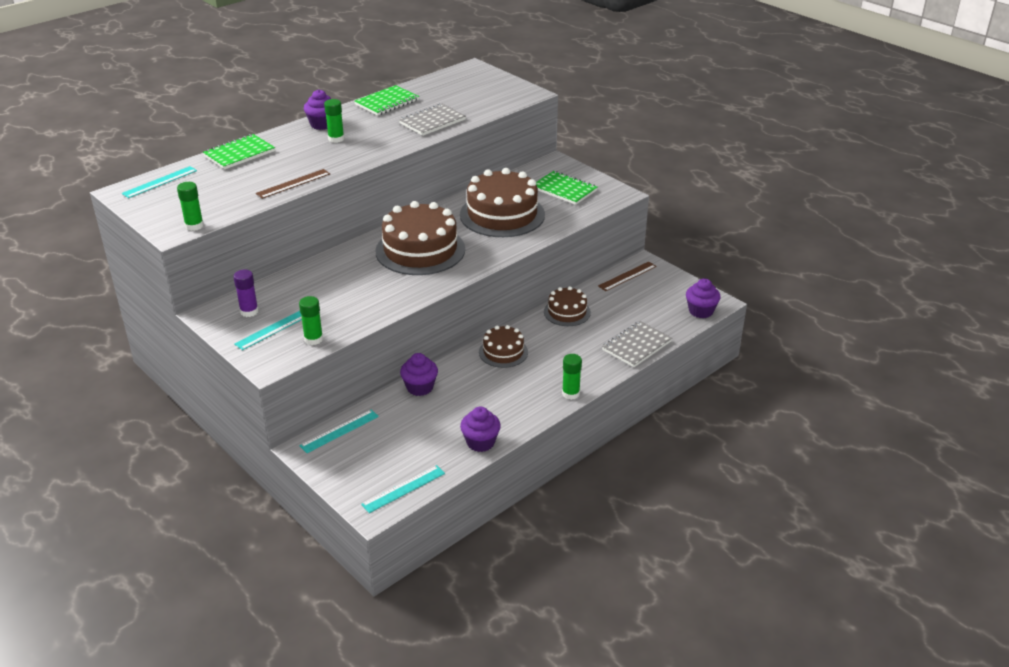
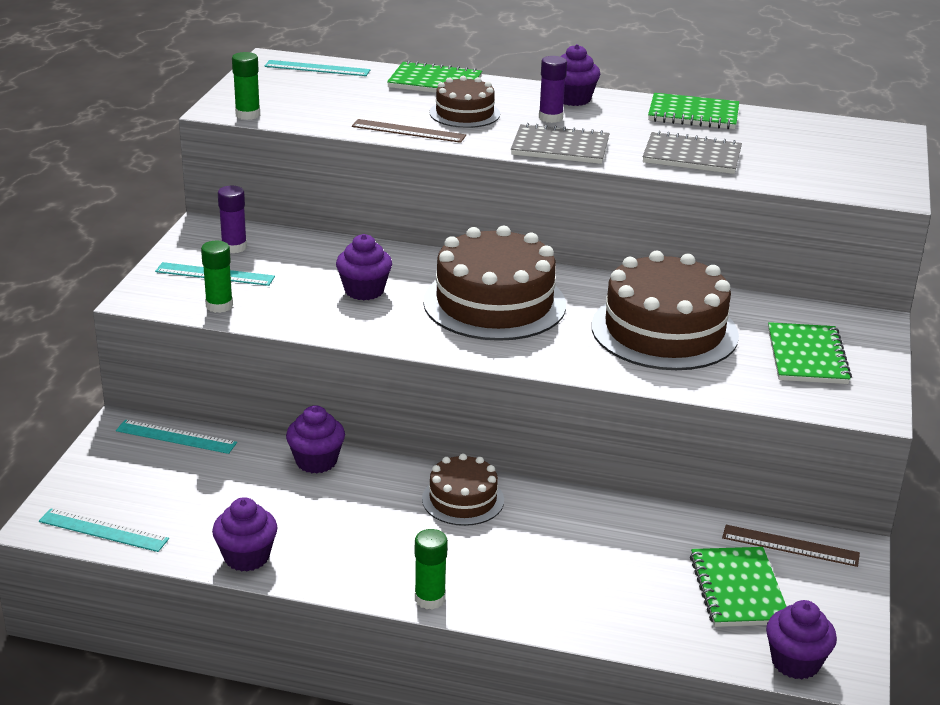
camera: 55 degrees right, 5 degrees down
(336, 139) = (550, 118): green glue stick -> purple glue stick
(357, 285) = (364, 290): none -> purple cupcake
(567, 312) = (622, 521): brown cake -> brown cake (464, 113)
(636, 346) = (618, 623): grey notebook -> grey notebook (560, 147)
(643, 303) = (738, 589): none -> green notebook

